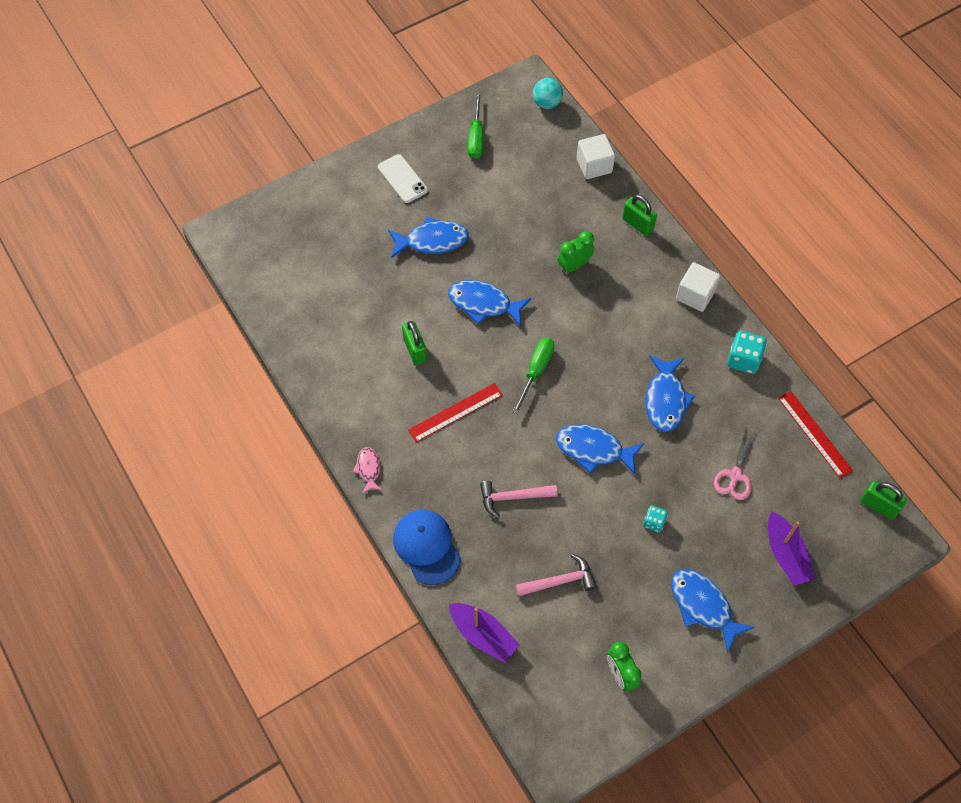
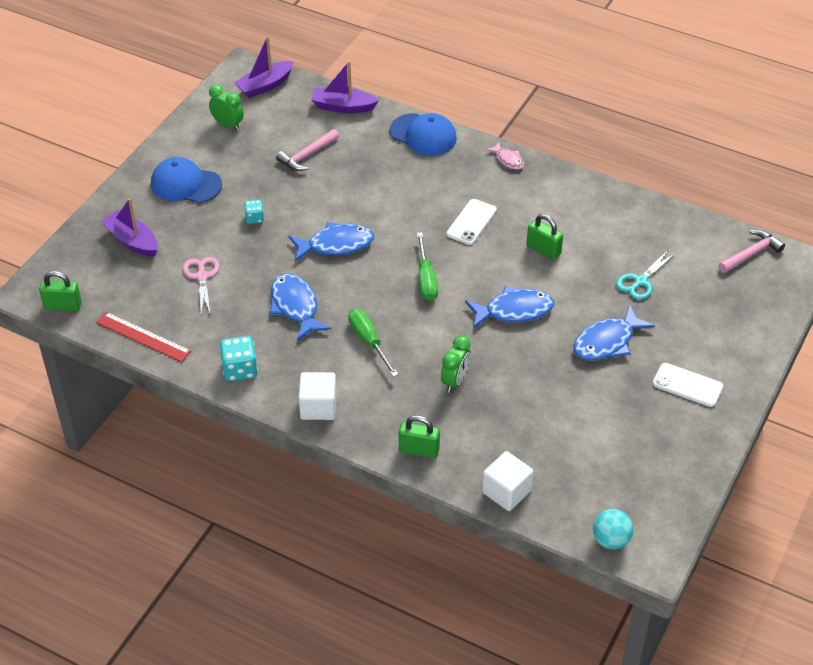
camera: 150 degrees right, 15 degrees down
(360, 280) = (640, 281): none -> turquoise scissors
(455, 412) = (471, 222): red ruler -> white phone
(476, 137) = (653, 463): green screwdriver -> green screwdriver (368, 341)
(513, 497) = (380, 188): pink hammer -> pink hammer (751, 253)
(549, 719) = (265, 85): none -> purple boat
(703, 606) = (185, 184): blue fish -> blue cap

